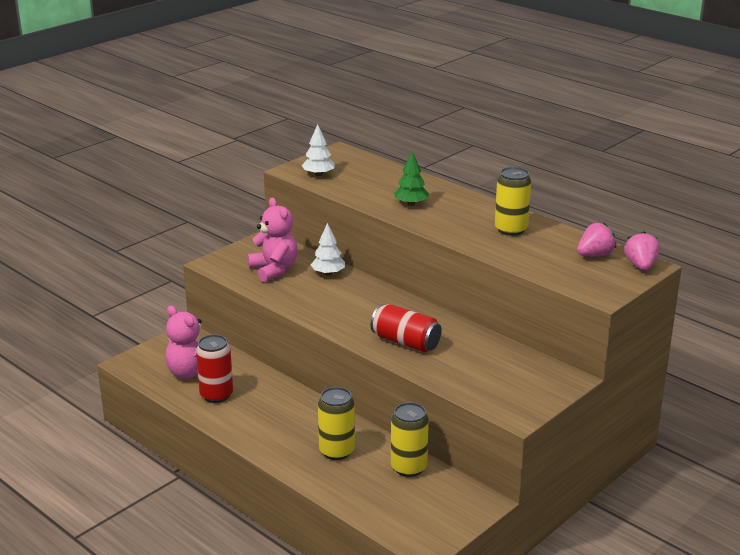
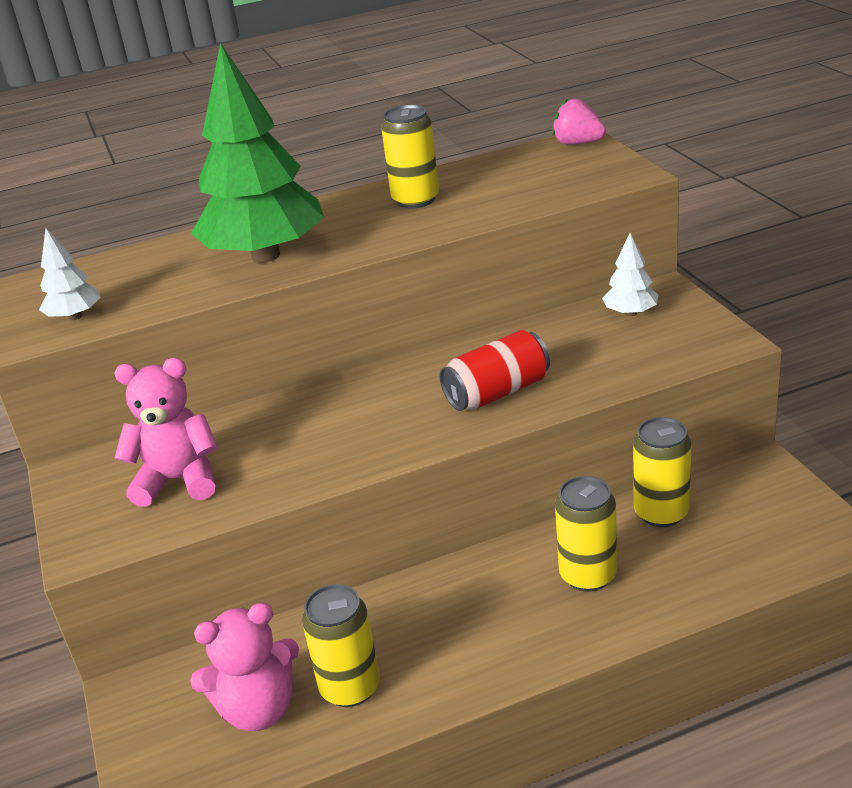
camera: 60 degrees left, 5 degrees up
(216, 395) = (350, 687): red can -> yellow can
(328, 273) = (243, 426): white tree -> white tree (630, 313)
(411, 204) = (266, 255): green tree -> green tree, size x2.29
(594, 255) = (530, 163): pink strawberry -> none

